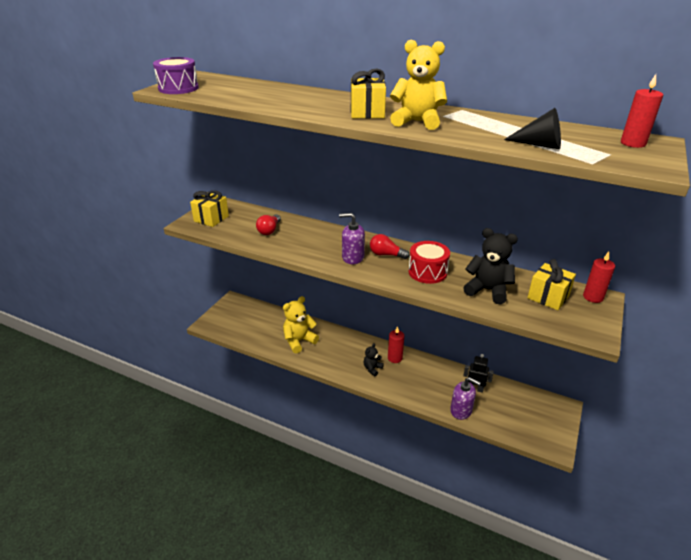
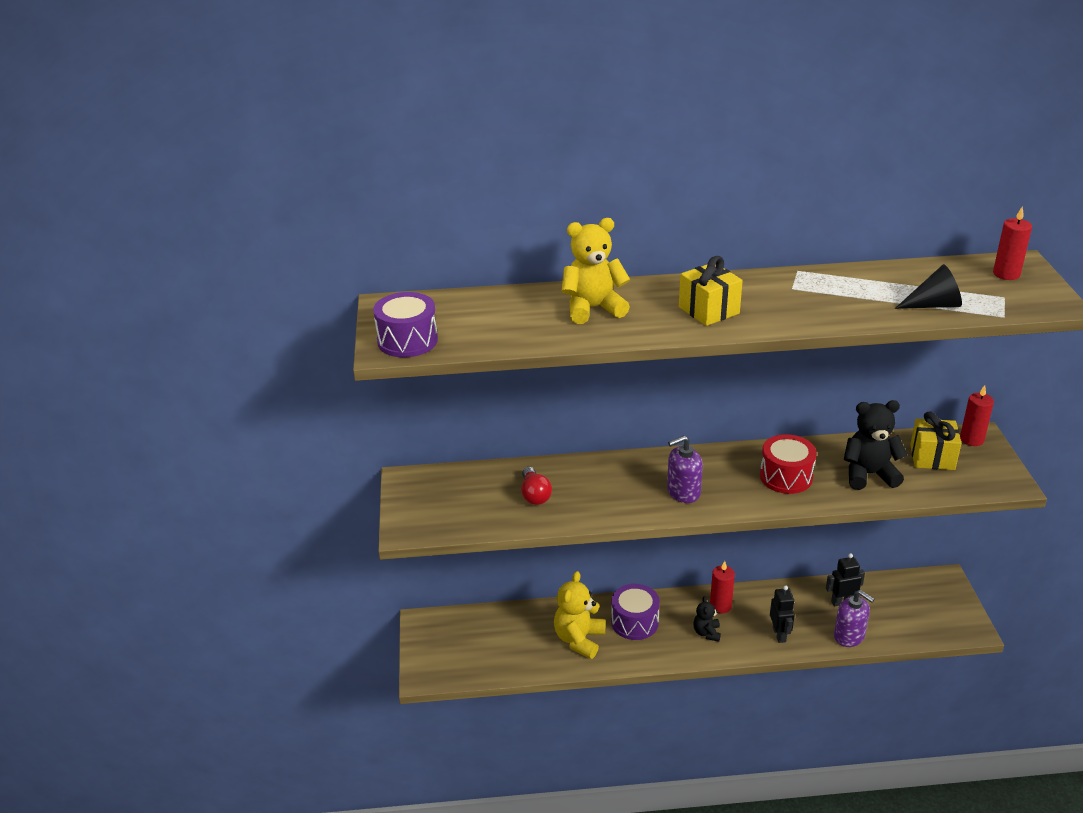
camera: 30 degrees left, 0 degrees up
(211, 219) = (431, 508): yellow gift -> none
(337, 345) = (634, 622): none -> purple drum
(386, 255) = (717, 472): red light bulb -> none
(416, 389) = (779, 634): none -> black robot
(417, 122) = (781, 308): yellow teddy bear -> yellow teddy bear (593, 308)
(461, 410) = (849, 636): purple soap dispenser -> purple soap dispenser turned 45 degrees clockwise

